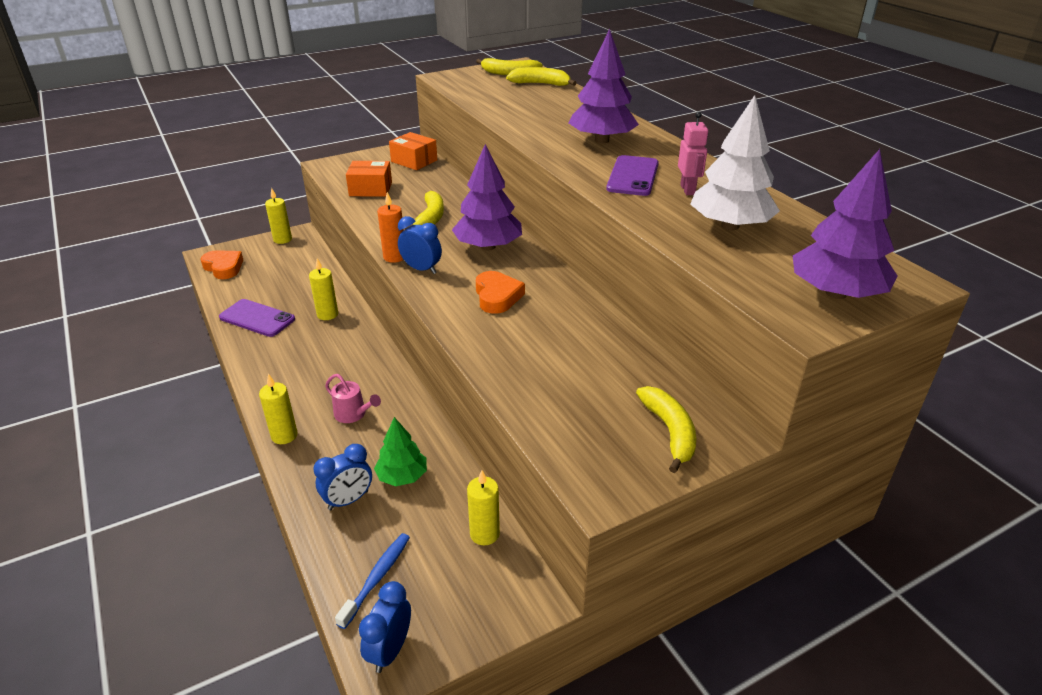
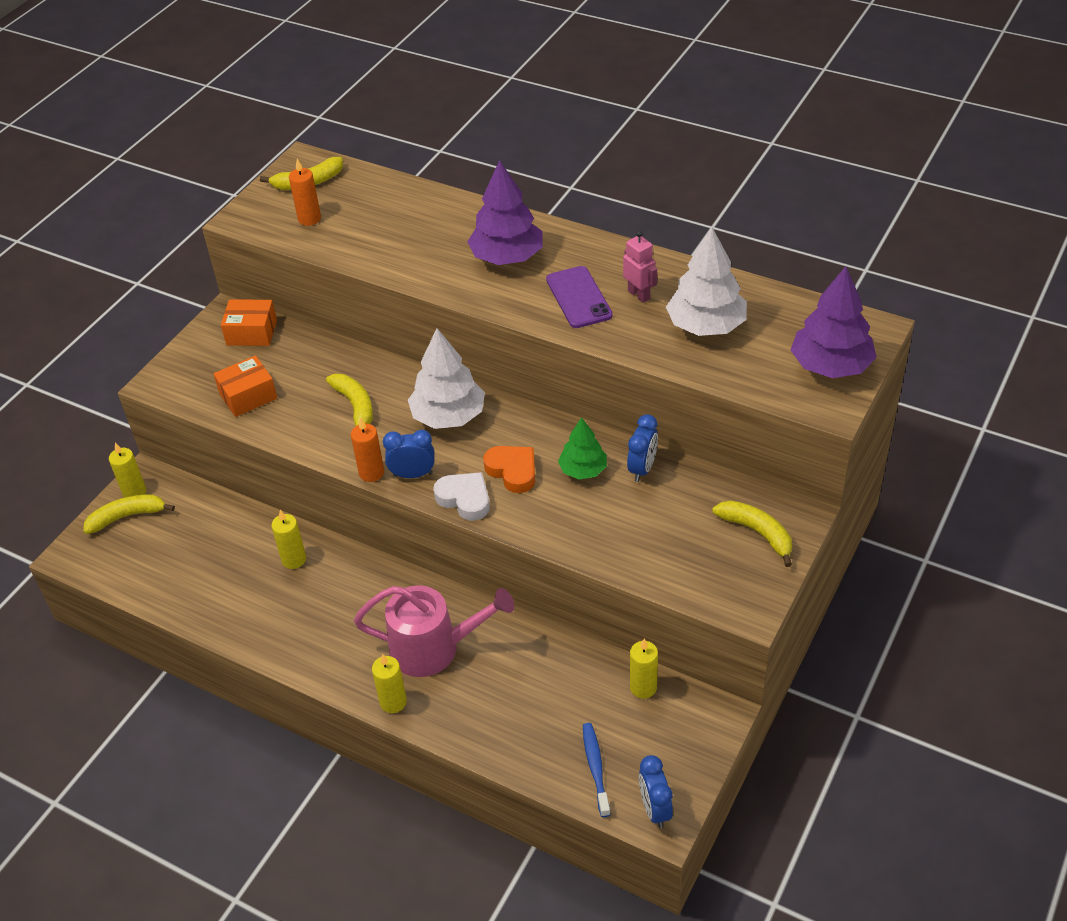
camera: 30 degrees left, 10 degrees up
(223, 267) = (109, 562): orange heart -> none
(257, 318) = (224, 602): purple phone -> none
(348, 500) = (511, 724): blue clock -> blue clock (642, 469)
(353, 414) = (433, 648): pink watering can -> pink watering can, size x2.06
(402, 476) = (534, 679): green tree -> green tree (583, 470)
(440, 298) = (465, 499): none -> white heart
(486, 87) = (309, 219): none -> orange candle
(488, 246) = (448, 416): purple tree -> white tree
(540, 84) = (362, 188): yellow banana -> yellow banana (127, 516)

